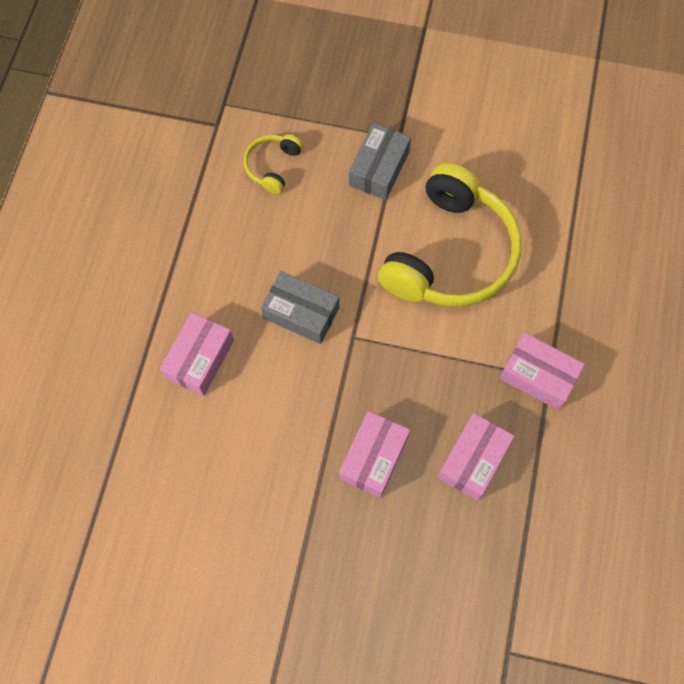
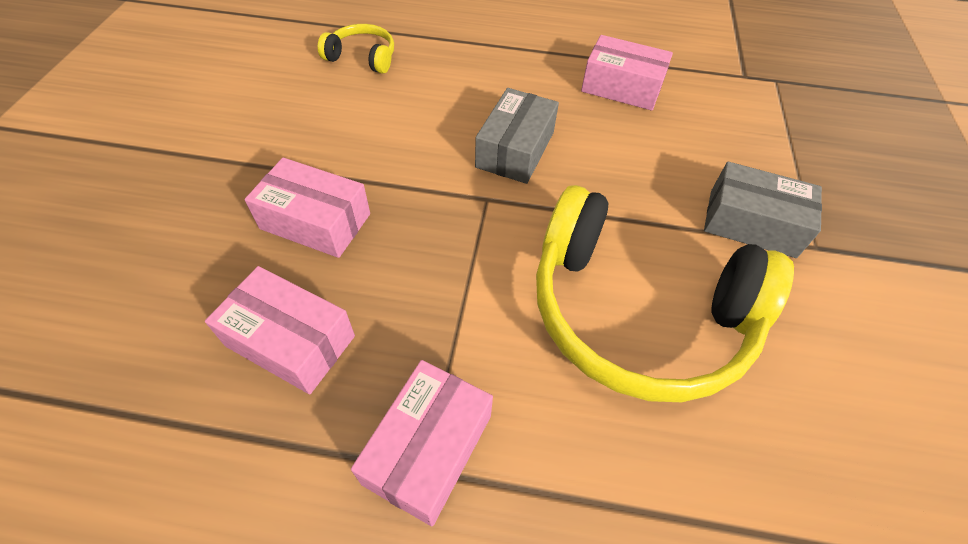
camera: 85 degrees right, 15 degrees down
(200, 359) = (452, 74): pink box -> pink box (621, 87)
(272, 166) = (710, 120): yellow headphones -> yellow headphones (362, 57)

